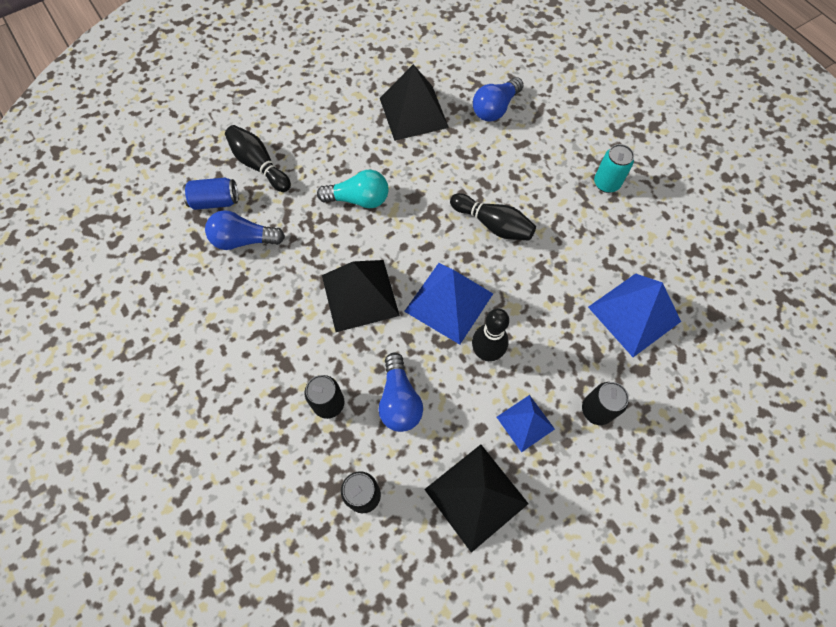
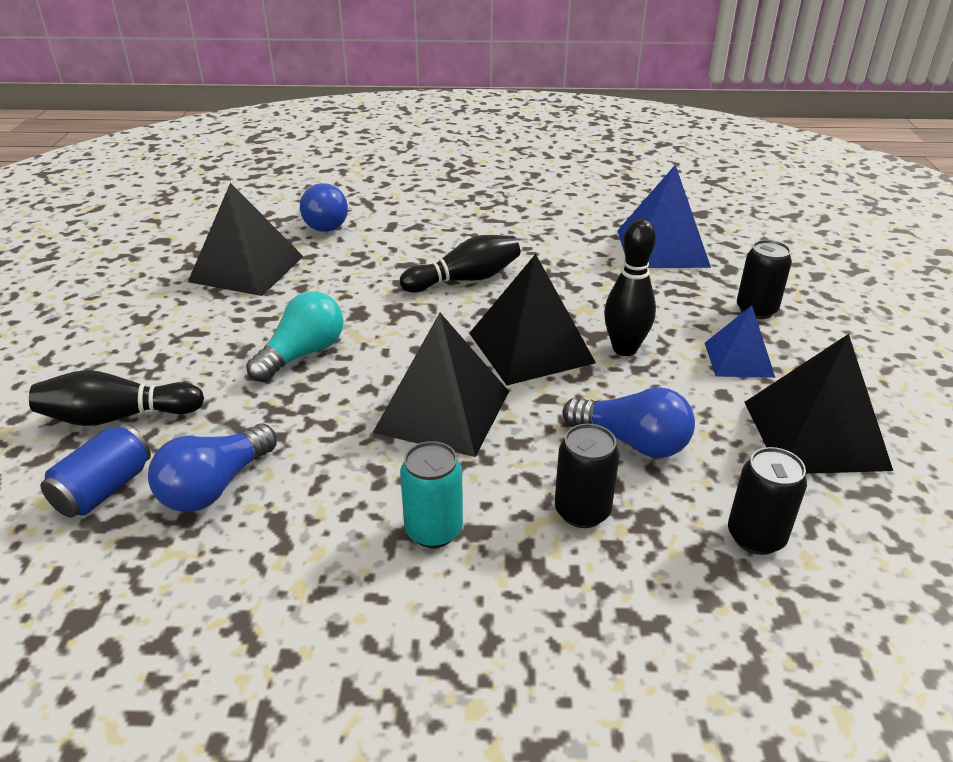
camera: 55 degrees left, 30 degrees down
(449, 302) = (530, 347): blue pyramid -> black pyramid
(606, 183) = (500, 205): turquoise can -> turquoise can (433, 530)

